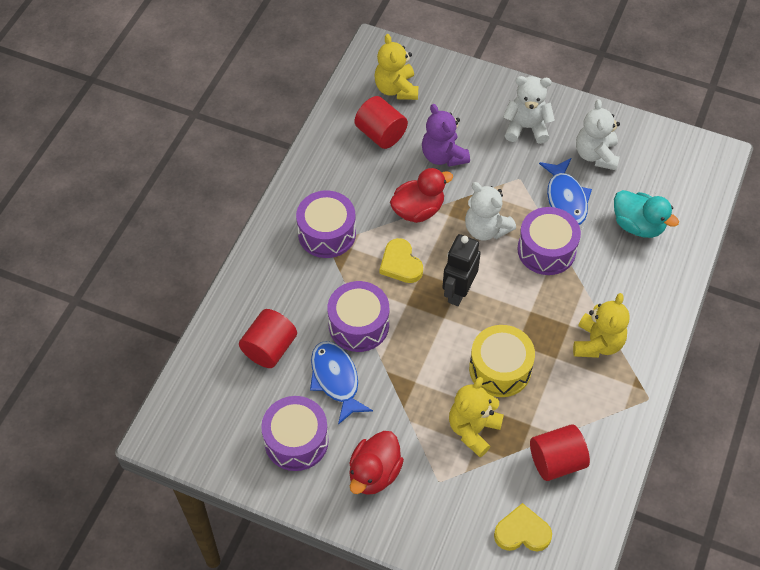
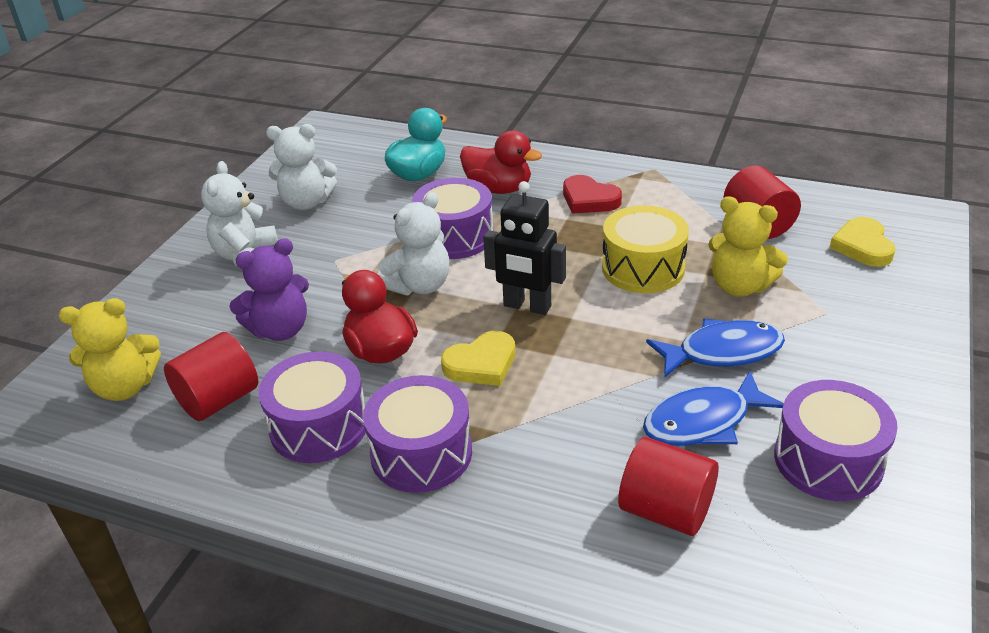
camera: 90 degrees left, 20 degrees down
(358, 325) = (598, 402): purple drum -> purple drum (319, 426)
(374, 473) = (843, 371): red duck -> red duck (498, 189)
(566, 199) = (374, 223): blue fish -> blue fish (722, 352)
(597, 343) = (589, 199): yellow teddy bear -> red heart

